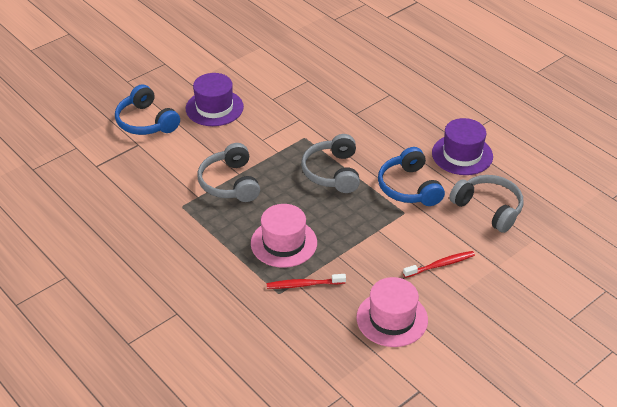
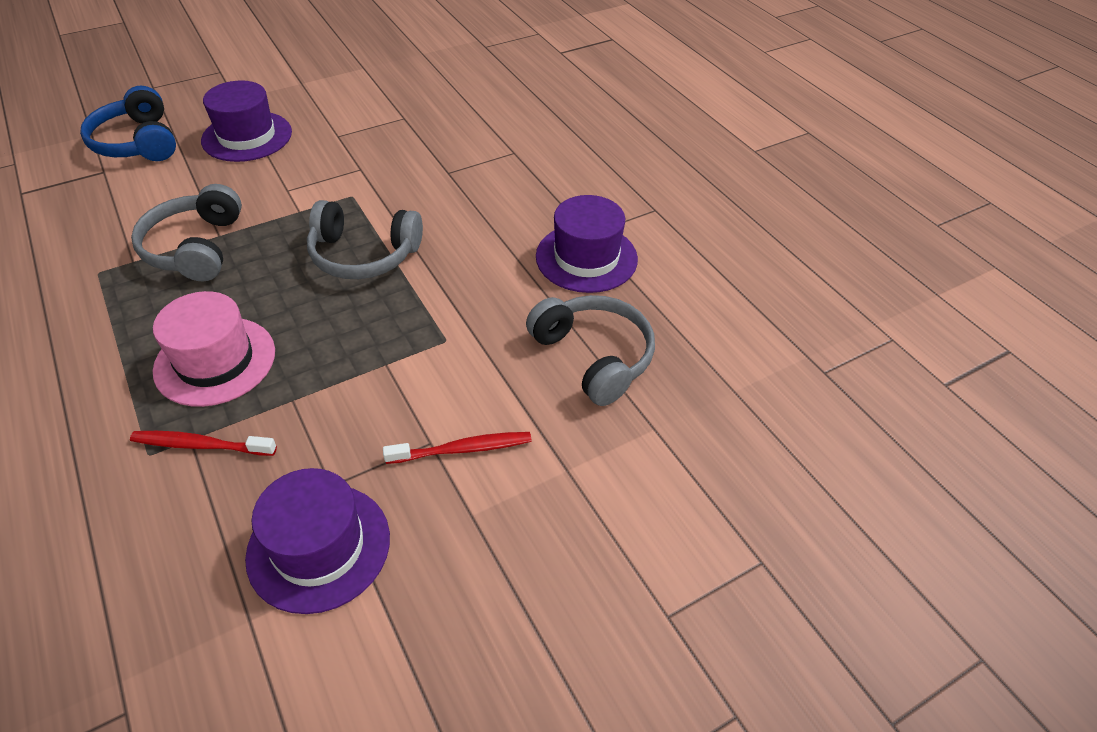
camera: 10 degrees right, 5 degrees up
(332, 172) = (363, 255): grey headphones -> grey headphones turned 90 degrees counterclockwise
(392, 319) = (319, 546): pink hat -> purple hat
(409, 187) = (474, 298): blue headphones -> none

